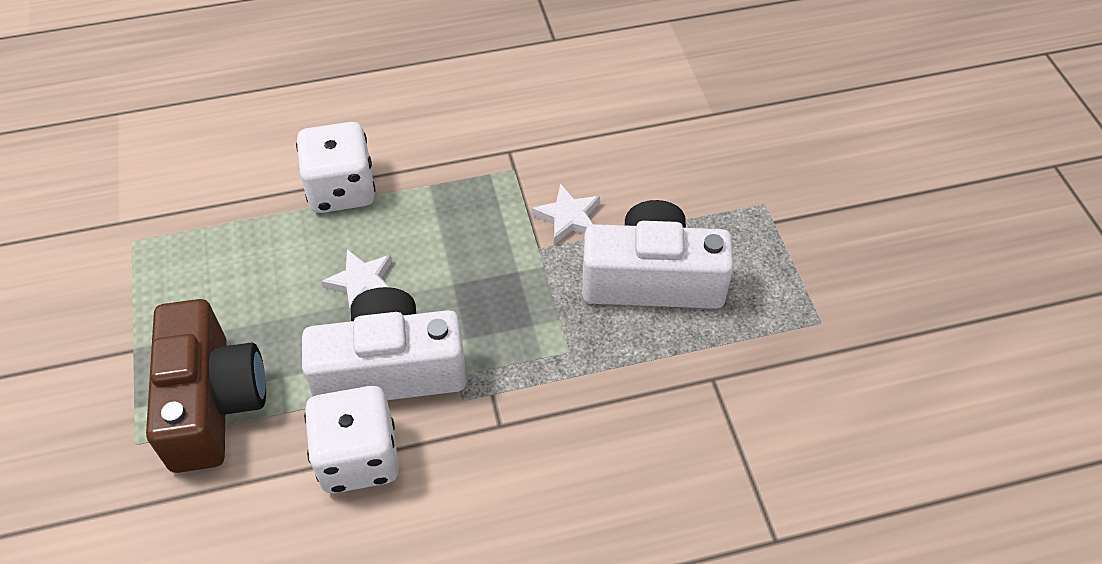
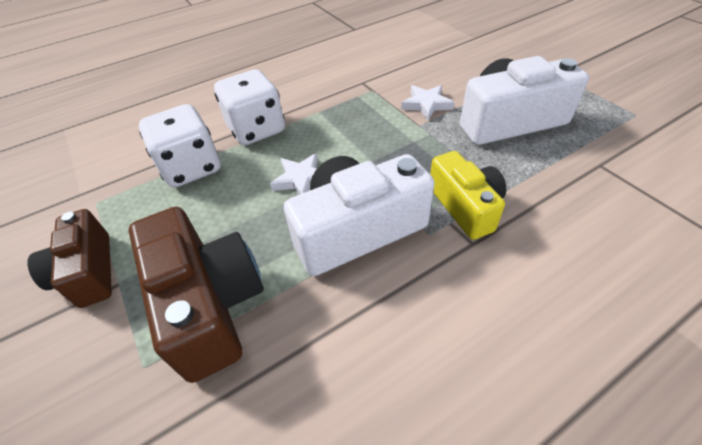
camera: 15 degrees left, 5 degrees down
(108, 327) = (88, 272): none -> brown camera
(358, 457) = (369, 307): white dice -> white dice (191, 168)
(520, 380) = (465, 206): none -> yellow camera

